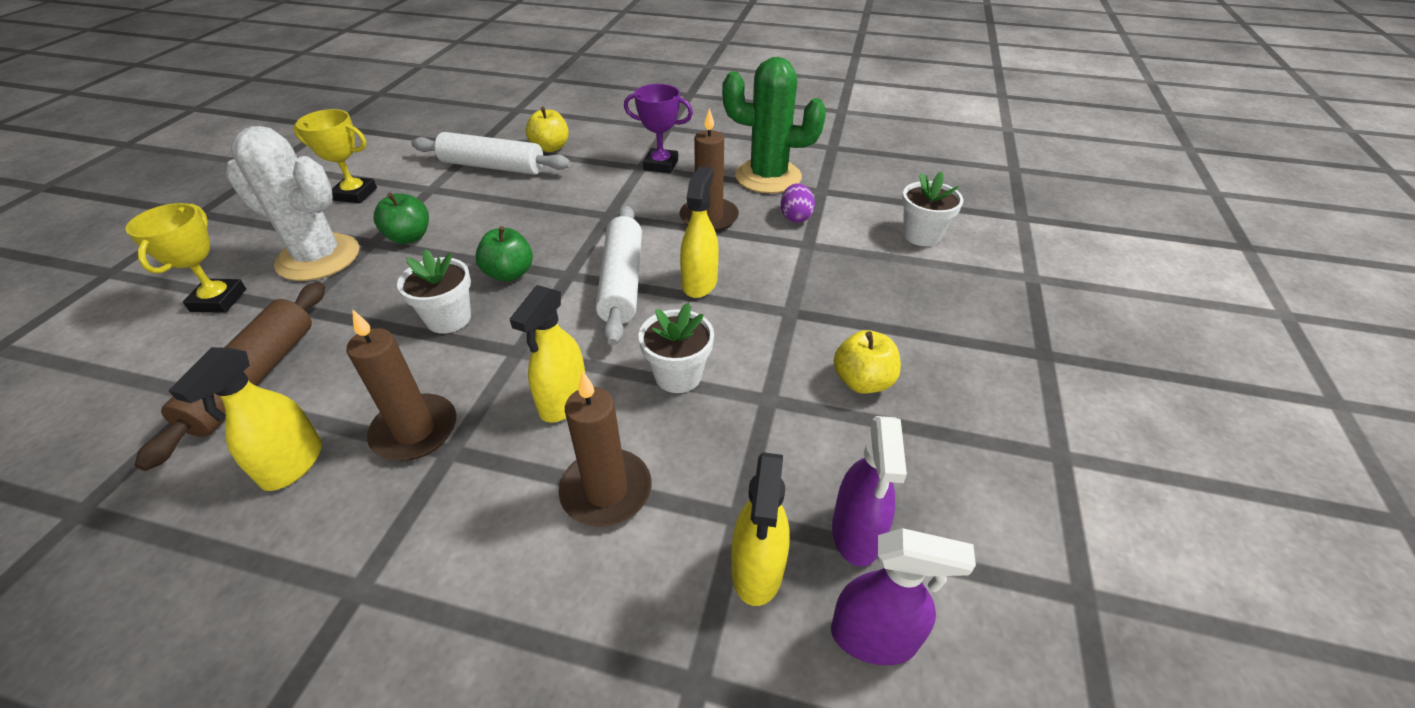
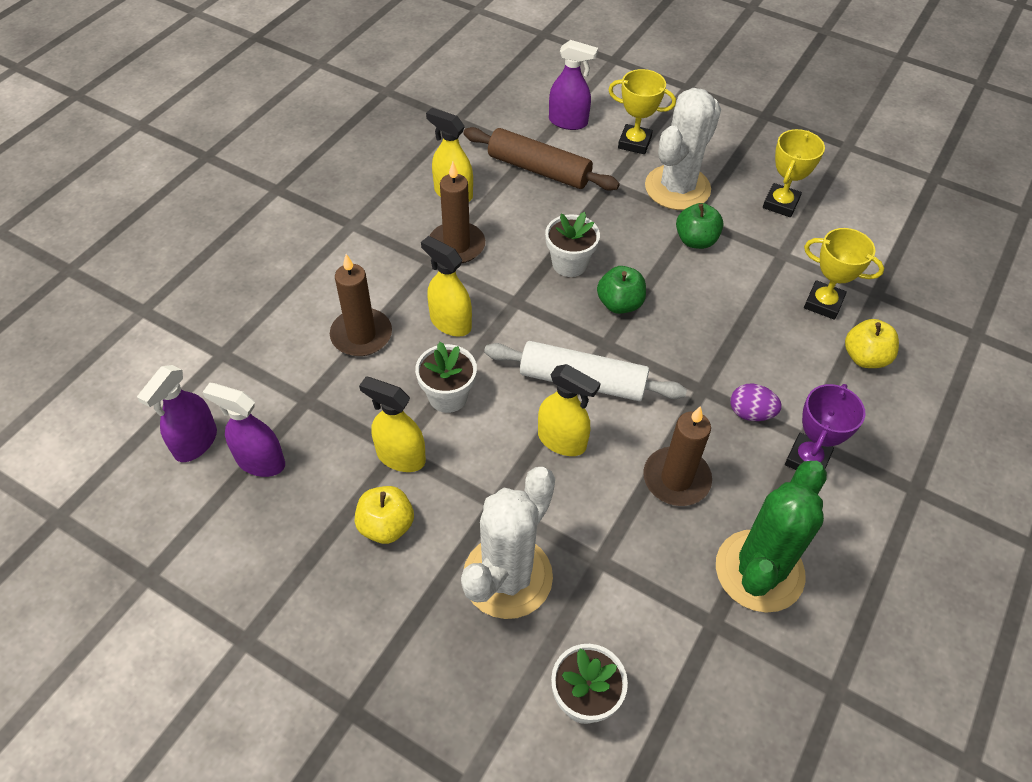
camera: 105 degrees right, 10 degrees up
(145, 368) = (568, 122): none -> purple spray bottle
(492, 166) = (823, 303): white rolling pin -> yellow trophy
(757, 570) = (266, 399): yellow spray bottle -> yellow spray bottle (400, 456)
(795, 217) = (657, 568): purple egg -> purple egg (750, 413)
(857, 289) = (507, 577): none -> white cactus

